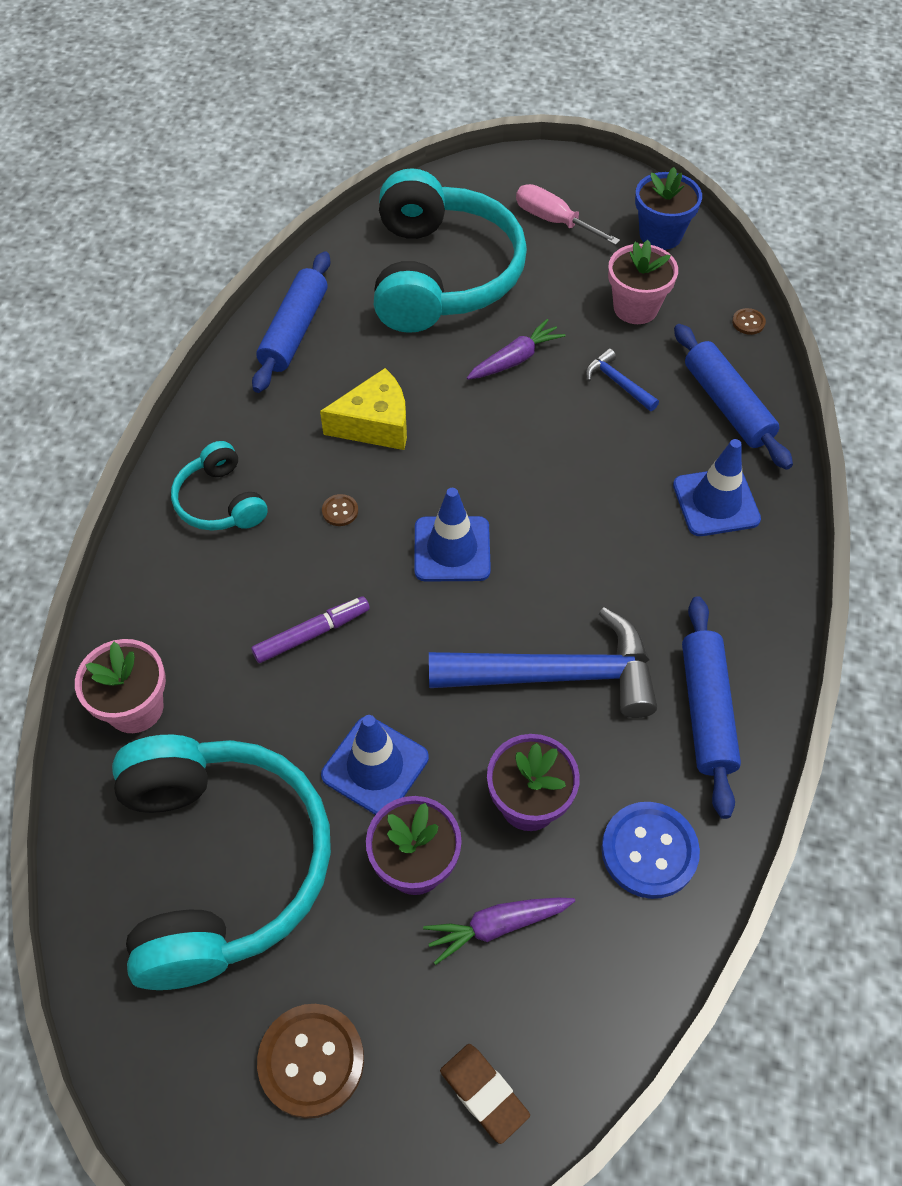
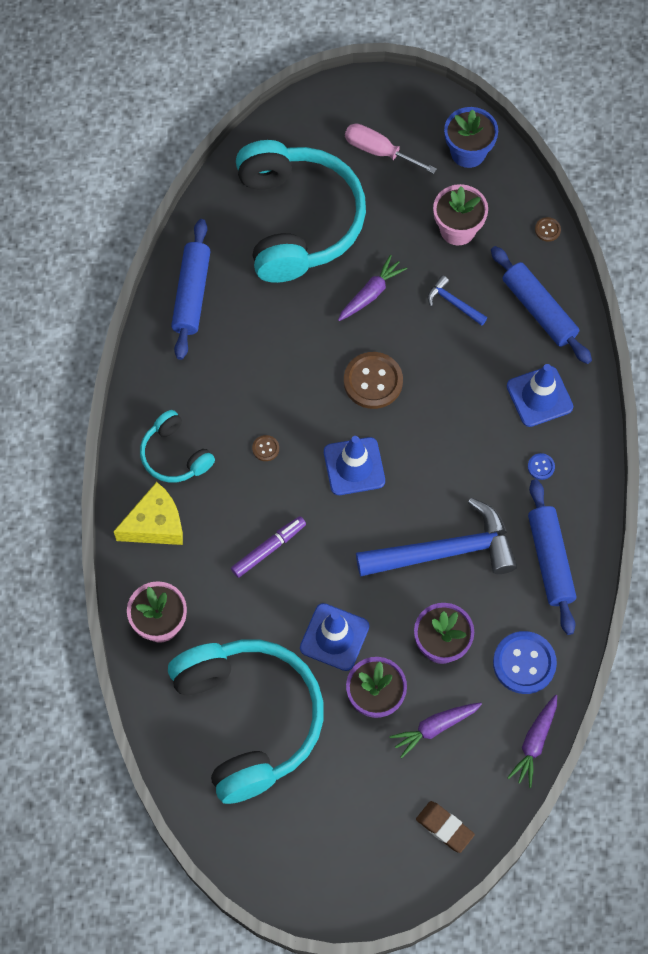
camera: 10 degrees left, 10 degrees up
(311, 1061) = (336, 827): brown button -> brown button (373, 381)
(375, 424) = (275, 370): yellow cheese -> yellow cheese (155, 524)
(650, 977) = (534, 742): none -> purple carrot
(707, 587) = (541, 467): none -> blue button

